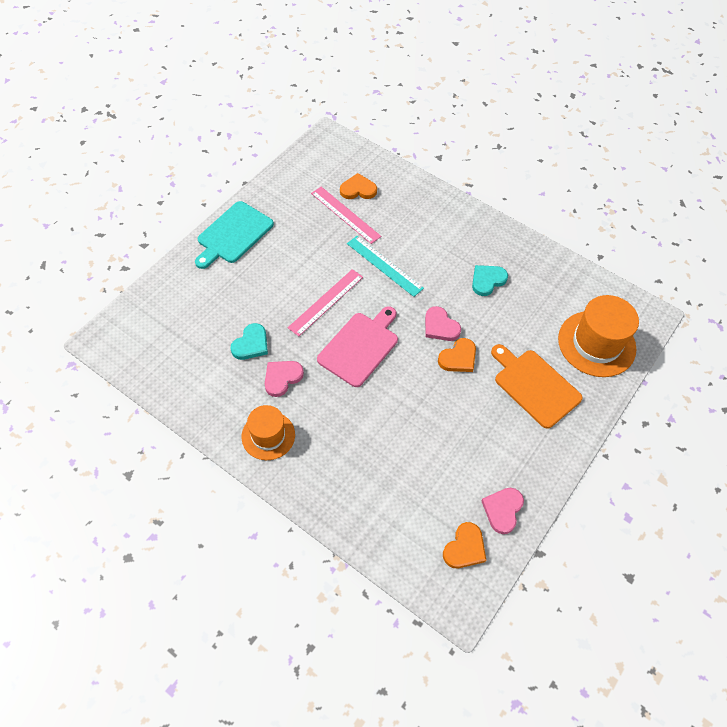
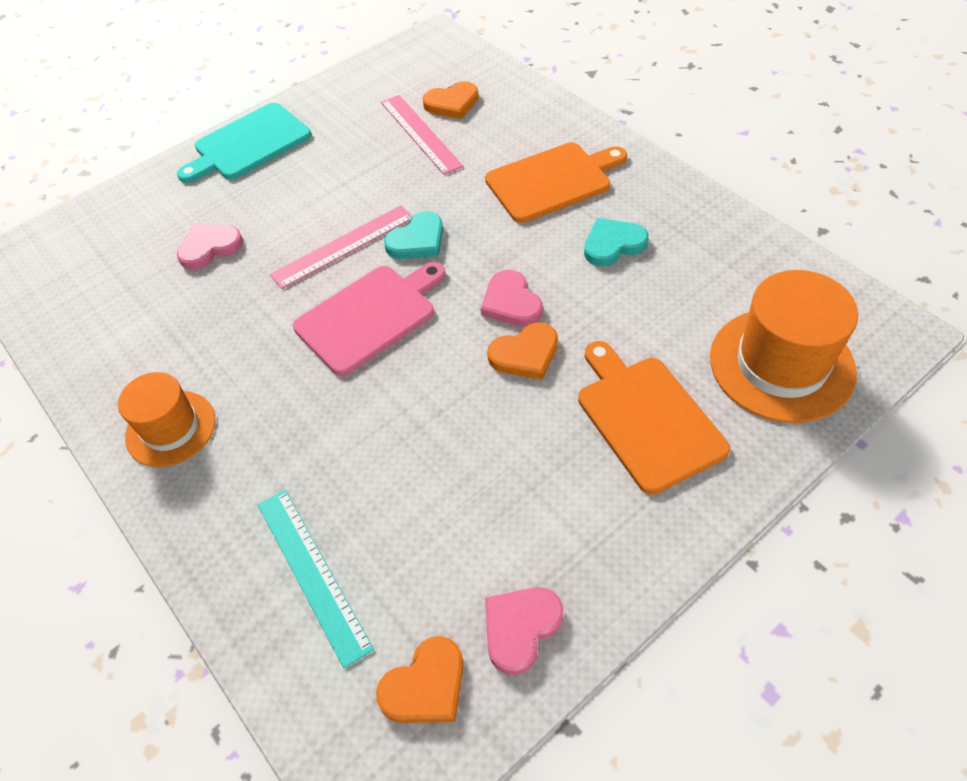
camera: 20 degrees right, 5 degrees down
(251, 344) = (206, 291): turquoise heart -> turquoise heart (417, 240)
(282, 378) = (230, 345): pink heart -> pink heart (210, 248)
(358, 189) = (452, 103): orange heart -> orange heart turned 150 degrees clockwise
(384, 265) = (453, 206): turquoise ruler -> turquoise ruler (312, 573)
(439, 241) = (553, 181): none -> orange cutting board

